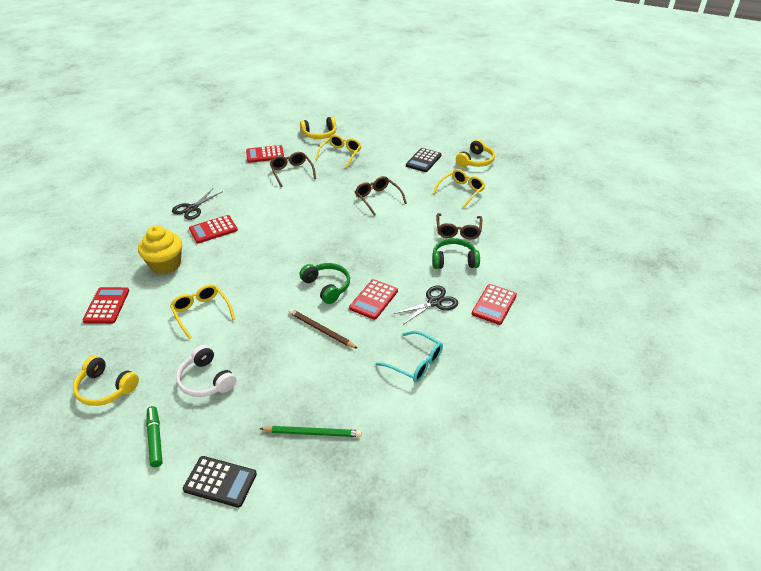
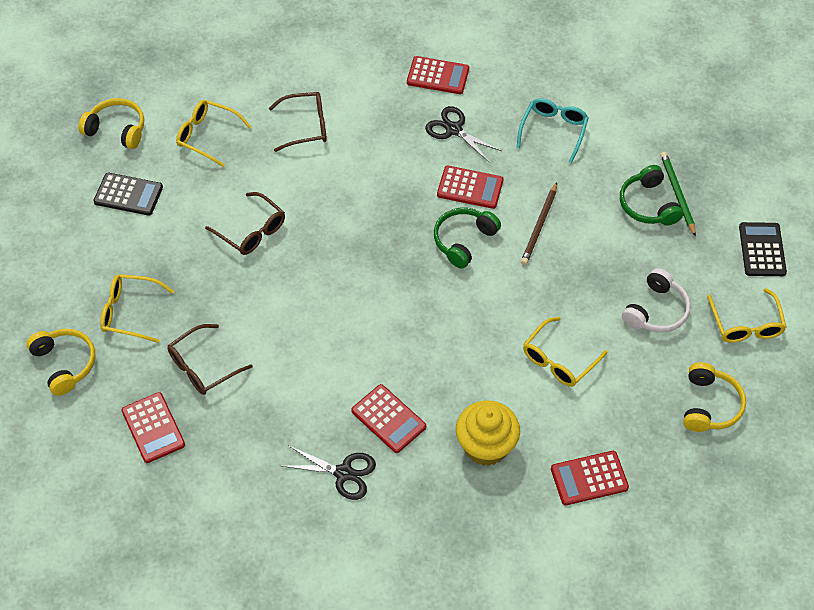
camera: 105 degrees left, 15 degrees up
(155, 439) = (746, 324): green marker -> yellow glasses
(378, 198) = (251, 231): brown glasses -> brown glasses turned 90 degrees counterclockwise
(454, 260) = (369, 122): green headphones -> green headphones (648, 205)

